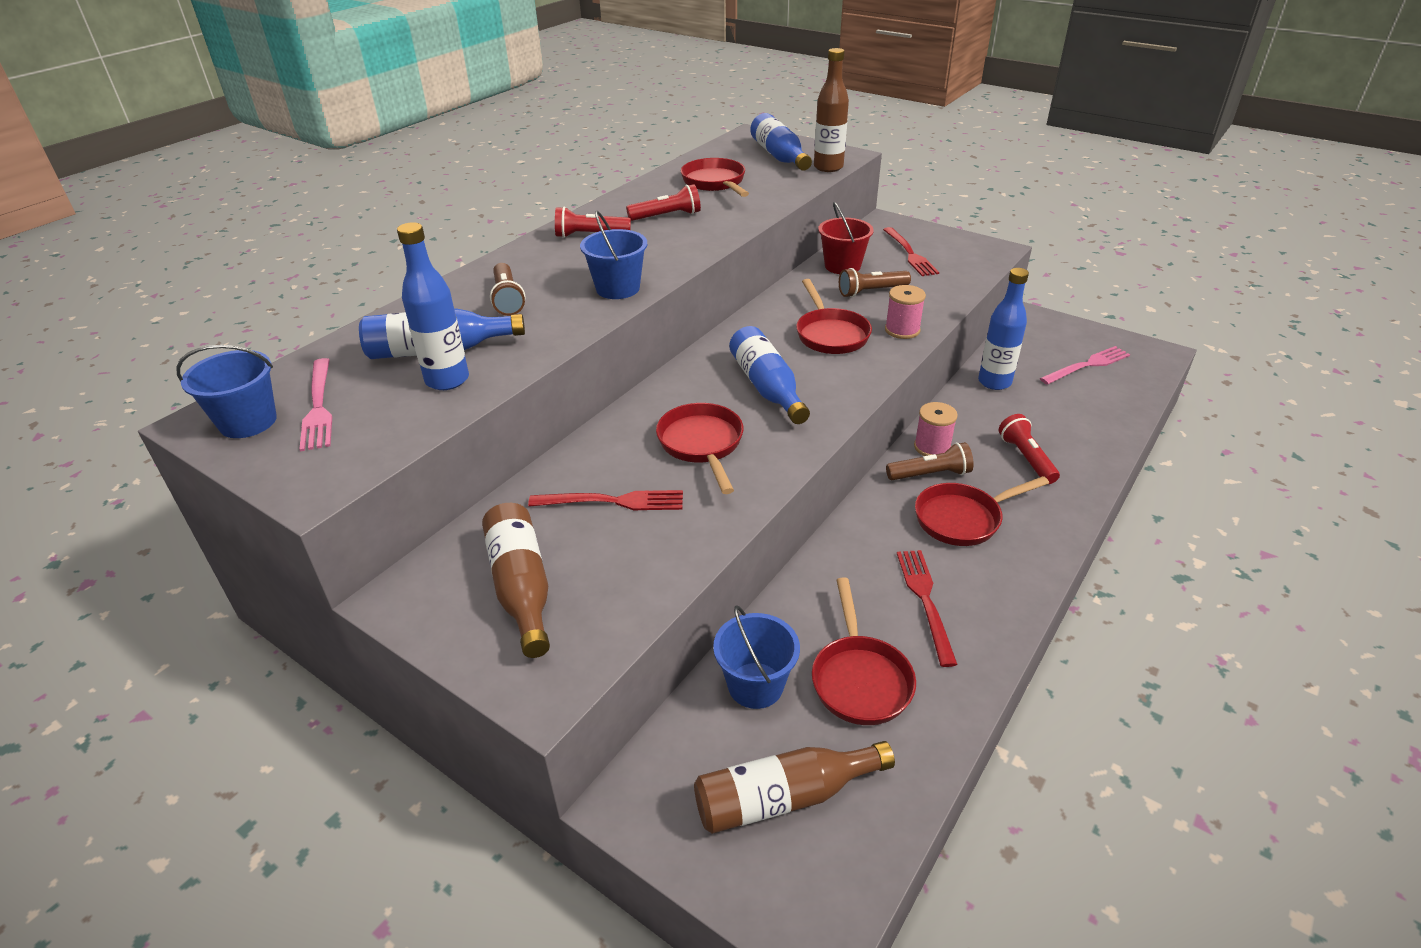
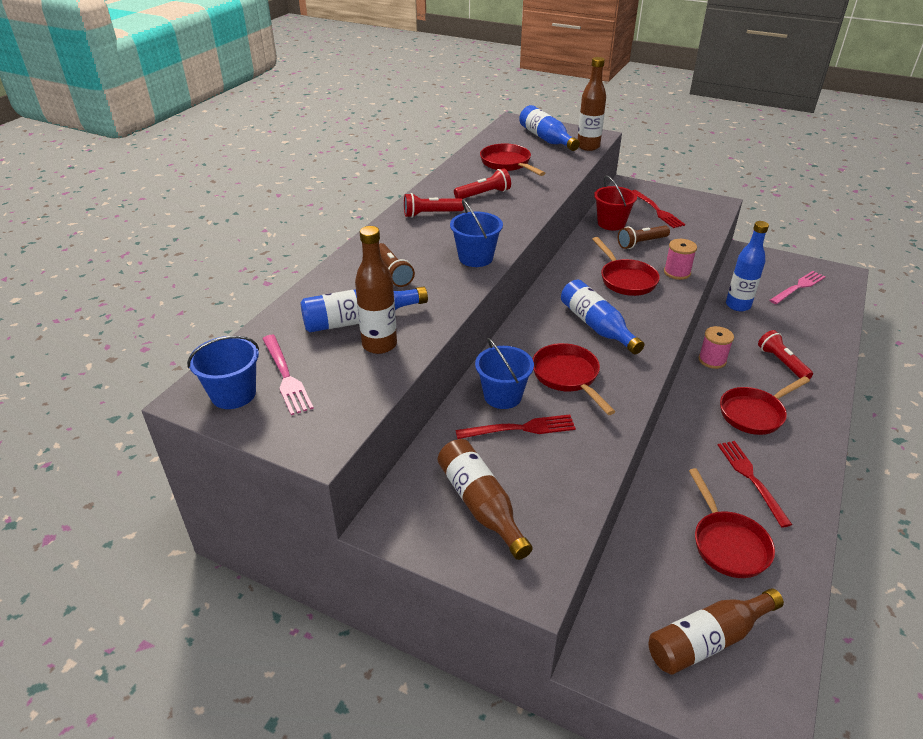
camera: 10 degrees left, 0 degrees up
(447, 380) = (379, 345): blue bottle -> brown bottle
(755, 685) = (655, 558): blue bucket -> blue bucket (502, 396)
(930, 474) = (719, 381): brown flashlight -> none

